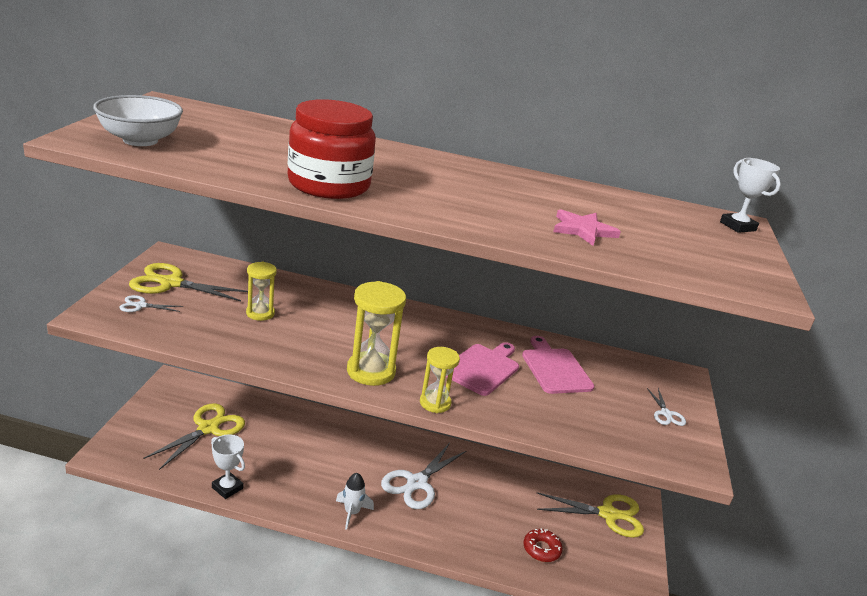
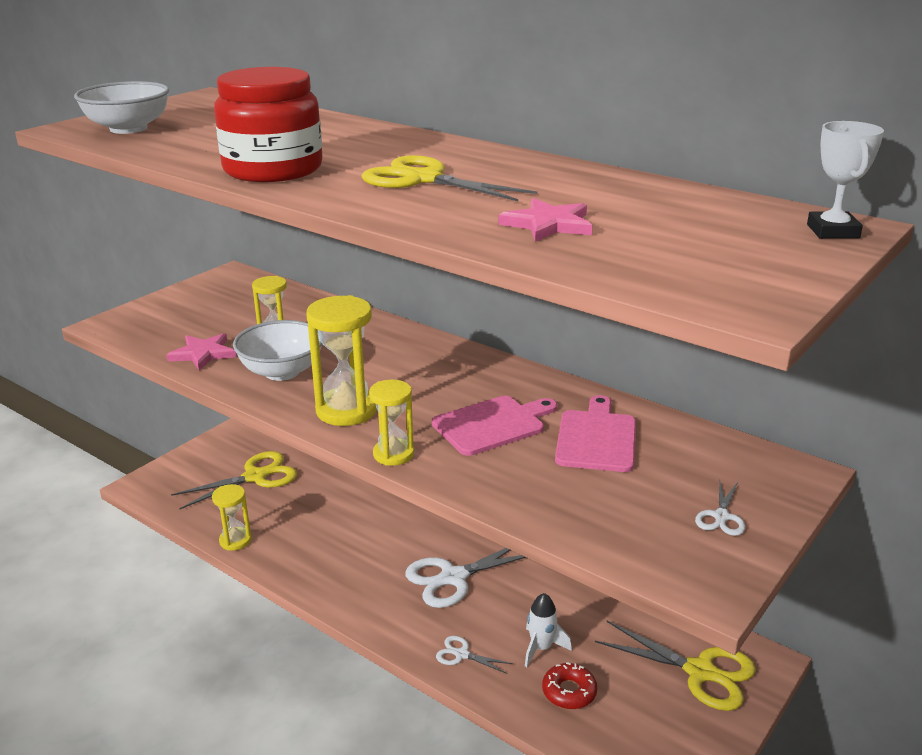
camera: 30 degrees right, 0 degrees up
(140, 305) = (160, 319): white scissors -> white scissors (461, 654)
(171, 283) = (209, 301): yellow scissors -> yellow scissors (423, 179)
(210, 335) = (203, 354): none -> pink star
(227, 488) = (235, 540): white trophy -> yellow hourglass
(292, 344) = (282, 372): none -> white bowl
(352, 513) = (353, 594): white rocket -> white rocket (541, 648)

